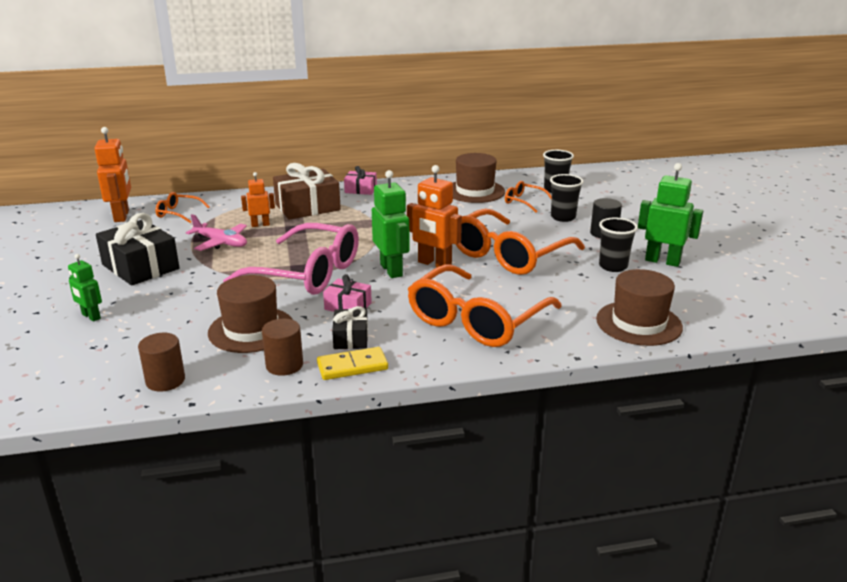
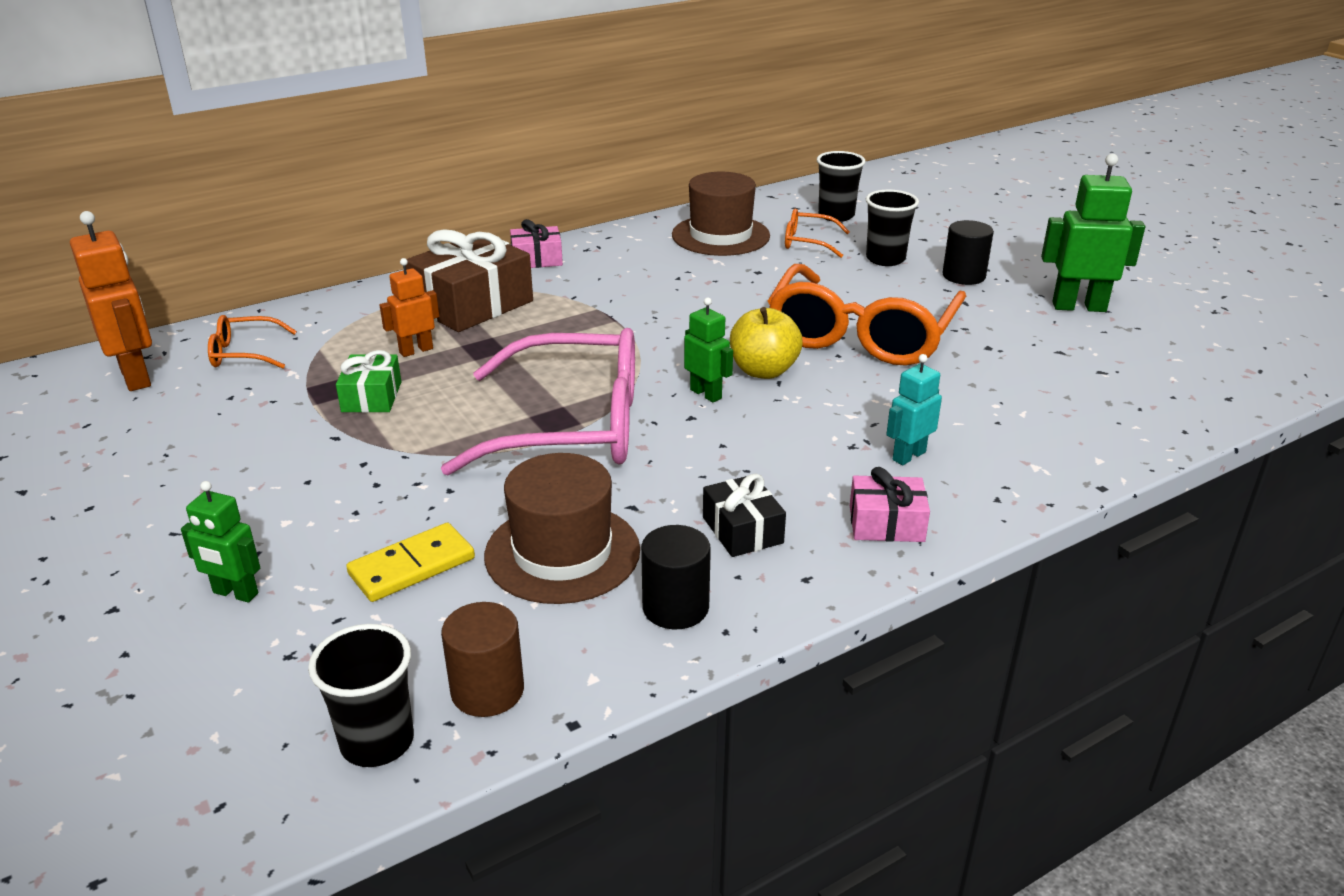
camera: 20 degrees left, 5 degrees up
(140, 267) = (255, 471): black gift -> none
(221, 243) = (371, 397): pink plane -> green gift
(284, 365) = (675, 607): brown cylinder -> black cylinder
(348, 306) = (690, 473): pink gift -> pink gift (886, 523)
(352, 366) = (788, 582): yellow domino -> yellow domino (412, 566)
(391, 270) = (706, 394): green robot -> green robot, size x0.59
(434, 264) = (763, 371): orange robot -> yellow apple
(476, 320) = (908, 456): orange glasses -> turquoise robot
(613, 266) = (1021, 327): black cup -> black cup (377, 742)
(638, 323) = (1133, 412): brown hat -> none

